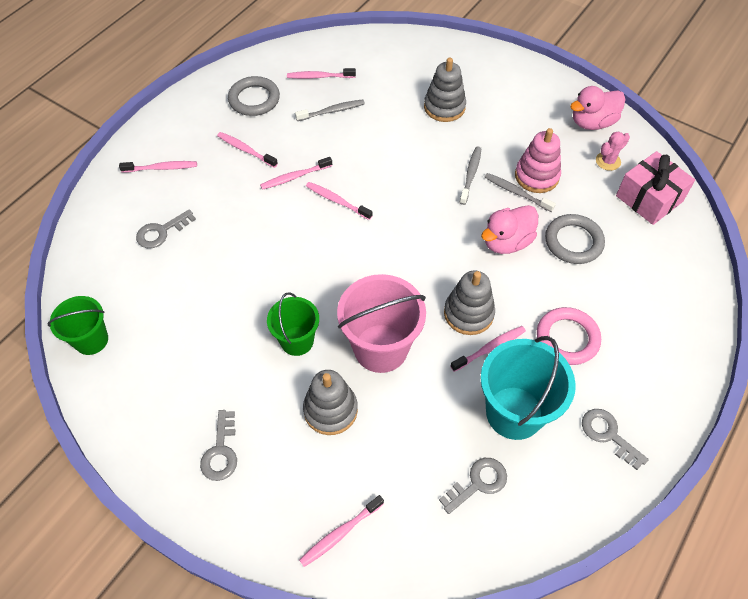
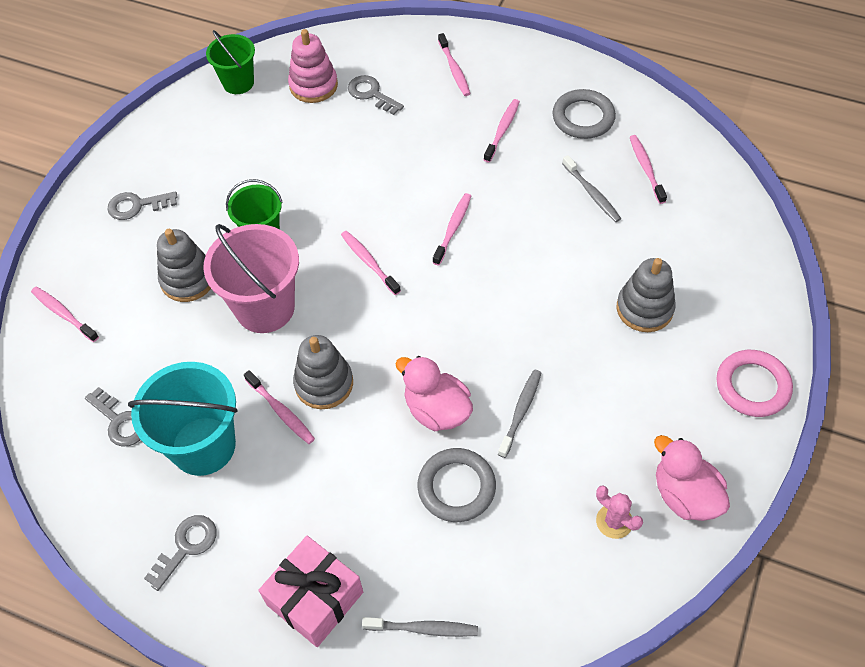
camera: 80 degrees right, 0 degrees up
(294, 177) = (476, 182): pink toothbrush -> pink toothbrush (369, 262)
(470, 175) = (535, 356): grey toothbrush -> grey toothbrush (423, 628)
(536, 176) = (556, 432): pink stacking toy -> pink stacking toy (313, 85)
(567, 338) = (308, 492): pink ring -> pink ring (752, 386)
(649, 198) = (559, 581): pink gift -> pink gift (315, 598)

